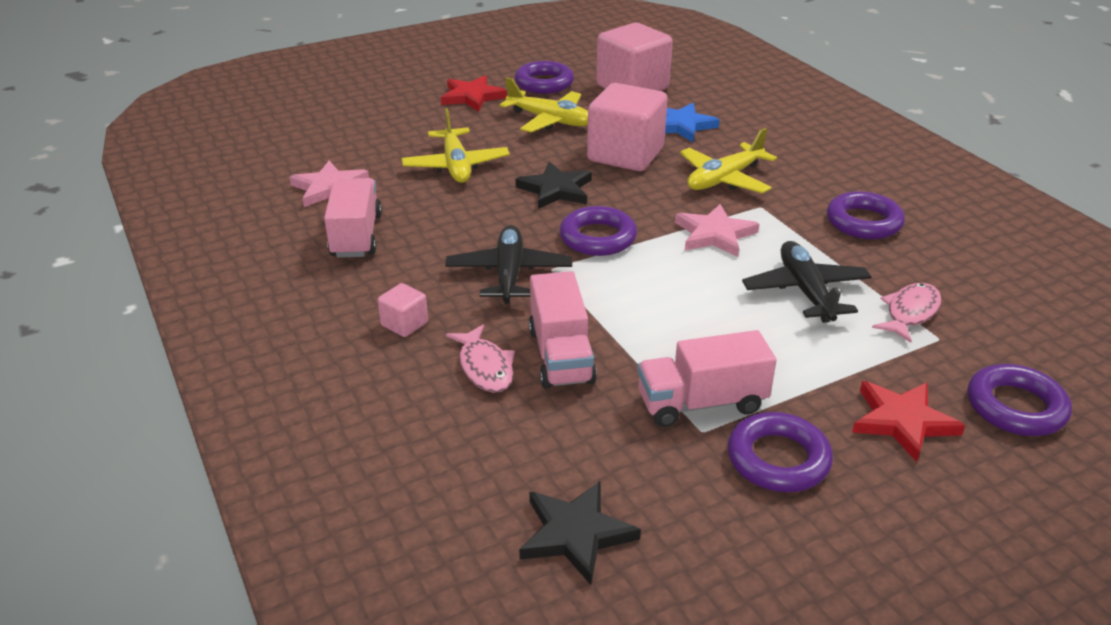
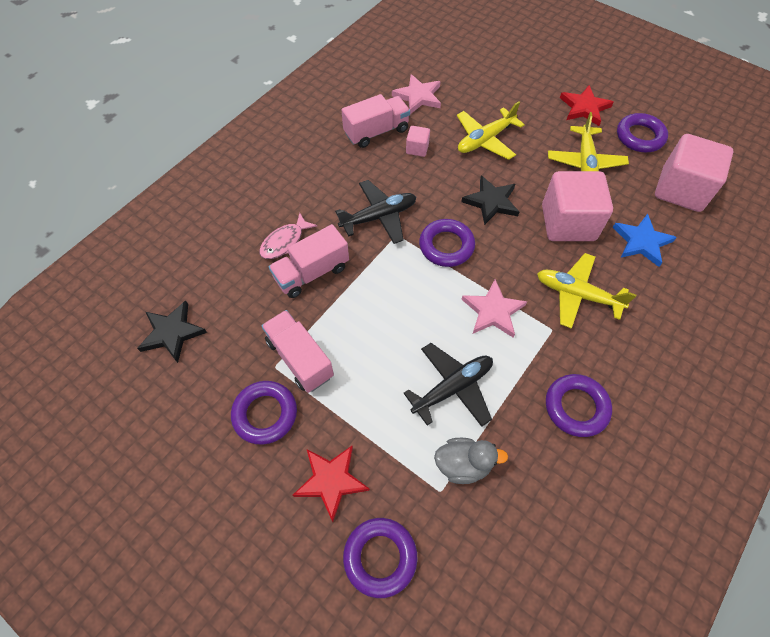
camera: 65 degrees right, 25 degrees up
(404, 324) = (305, 191): pink cube -> pink cube (417, 148)
(910, 313) = (463, 465): pink fish -> grey duck

